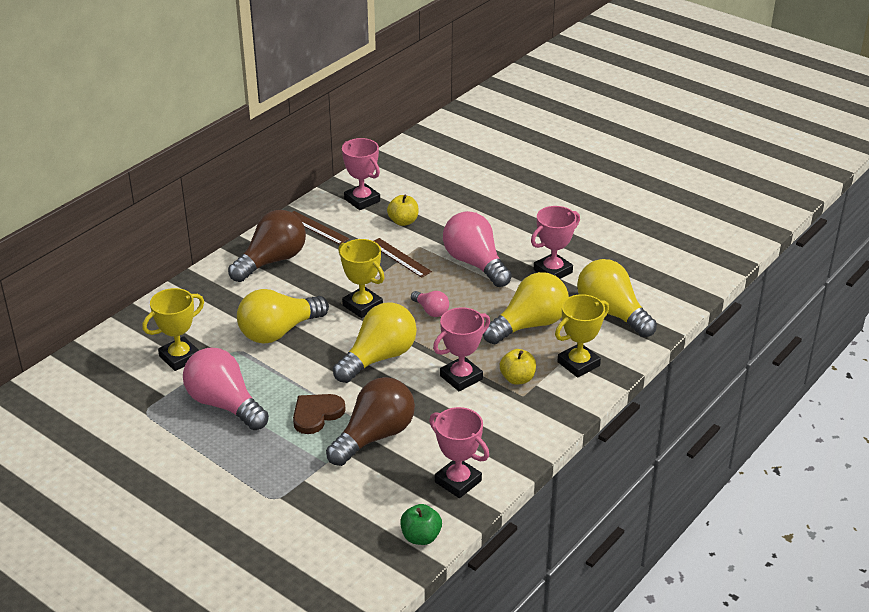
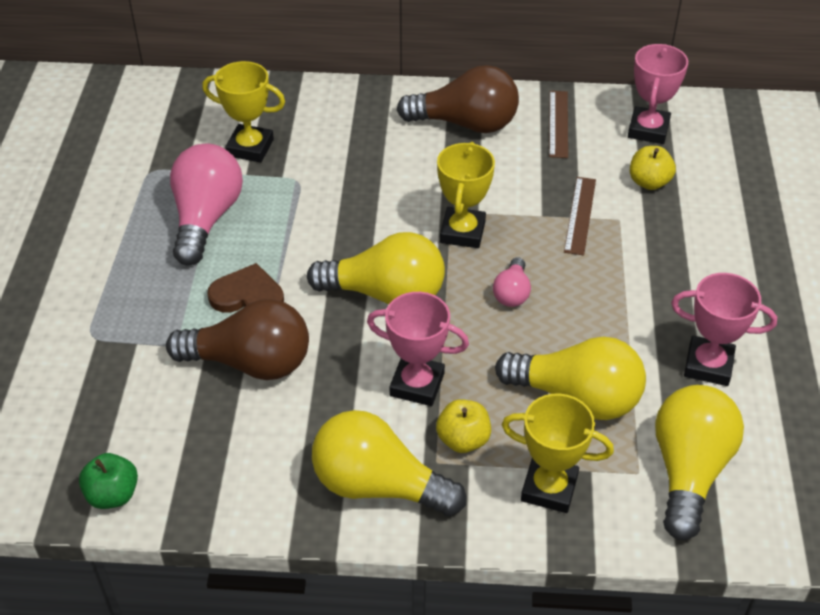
camera: 55 degrees right, 10 degrees up
(279, 331) = (355, 193): yellow light bulb -> yellow light bulb (378, 485)
(458, 481) = (230, 480): pink trophy -> none
(475, 263) = (641, 284): pink light bulb -> none

